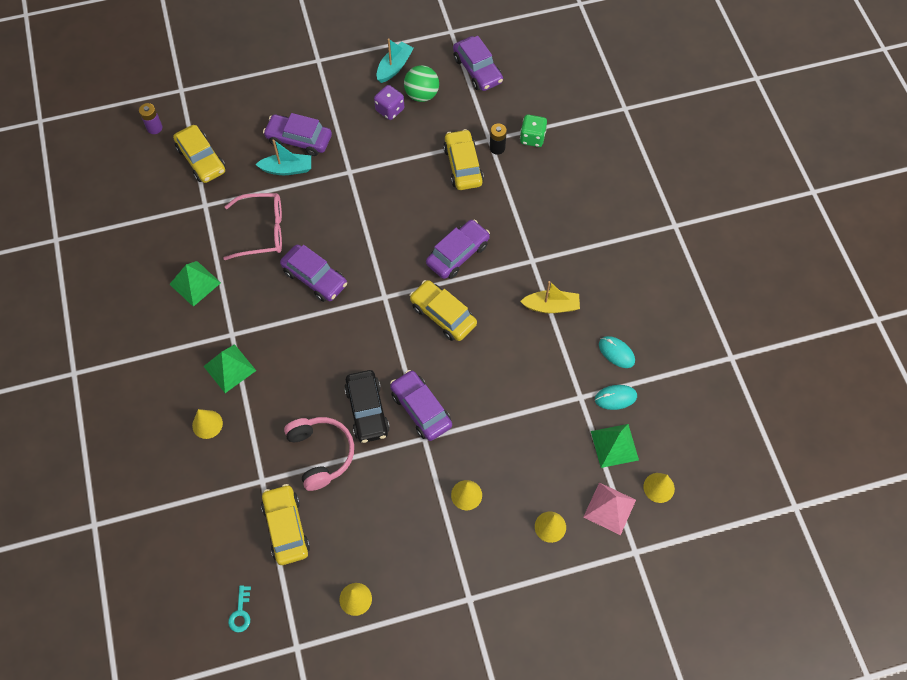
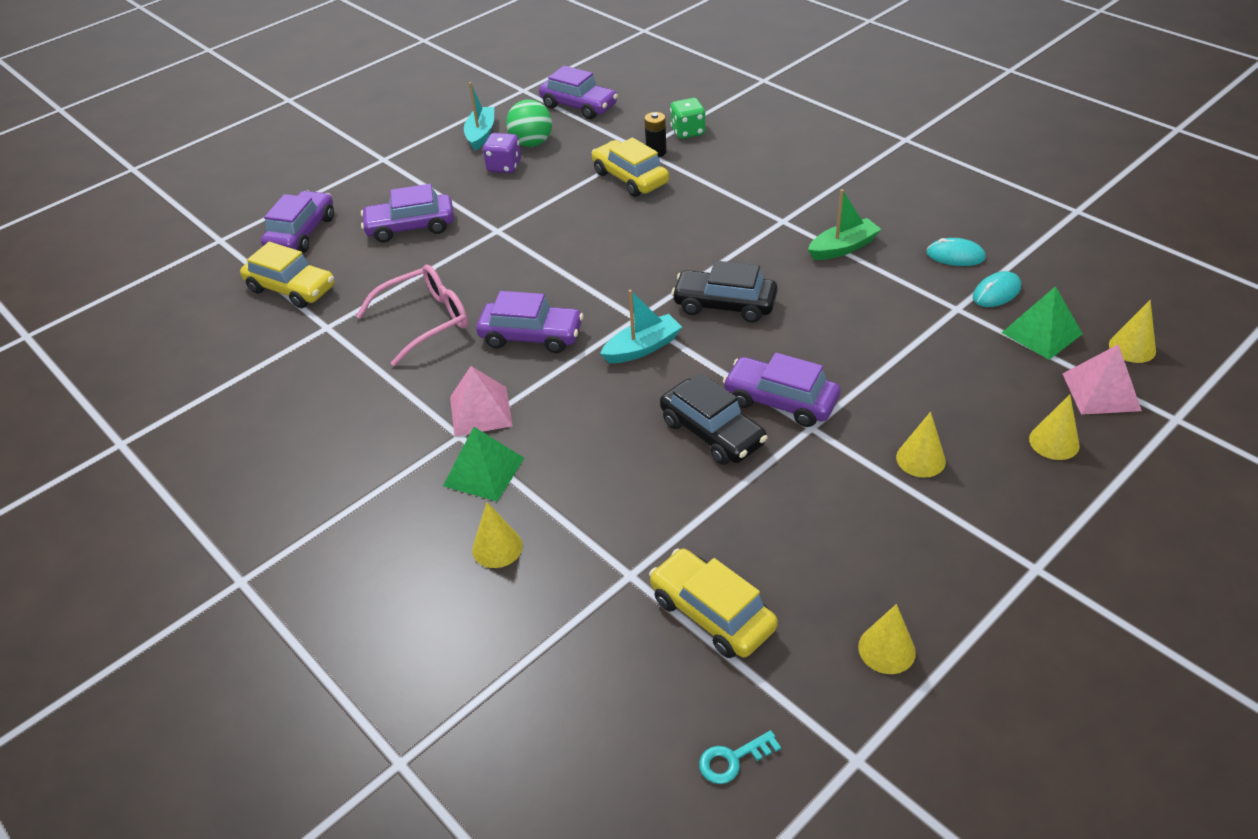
camera: 25 degrees left, 20 degrees down
(154, 128) = (204, 284): purple battery -> none
(195, 283) = (367, 406): green pyramid -> none
(240, 613) = (732, 759): turquoise key -> turquoise key turned 90 degrees clockwise
(253, 322) = (480, 411): none -> pink pyramid
(287, 169) = (415, 256): turquoise boat -> turquoise boat (642, 348)
(321, 454) = (690, 505): pink headphones -> none
(443, 315) = (724, 305): yellow car -> black car
(457, 254) = (692, 248): purple car -> purple car (301, 233)
(551, 306) = (843, 248): yellow boat -> green boat

